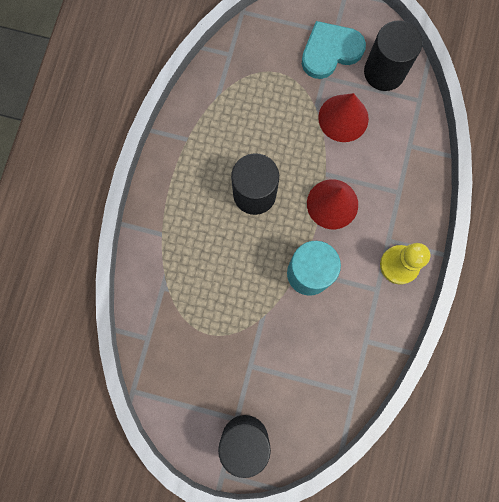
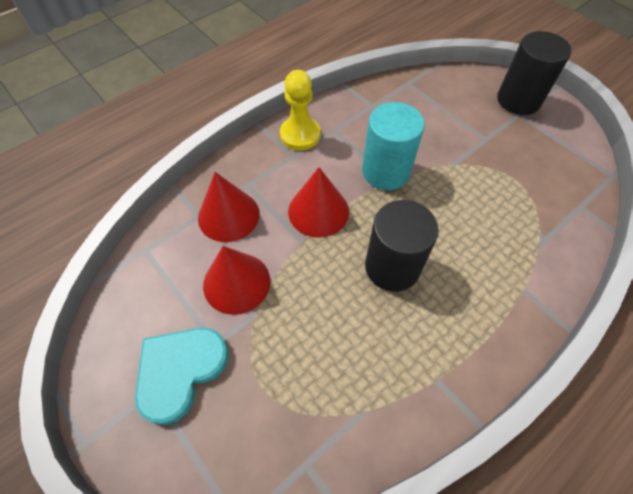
camera: 145 degrees left, 20 degrees down
(330, 51) = (180, 371): turquoise heart -> turquoise heart turned 120 degrees clockwise
(384, 72) = (148, 302): black cylinder -> none
(389, 159) = (228, 215): none -> red cone

